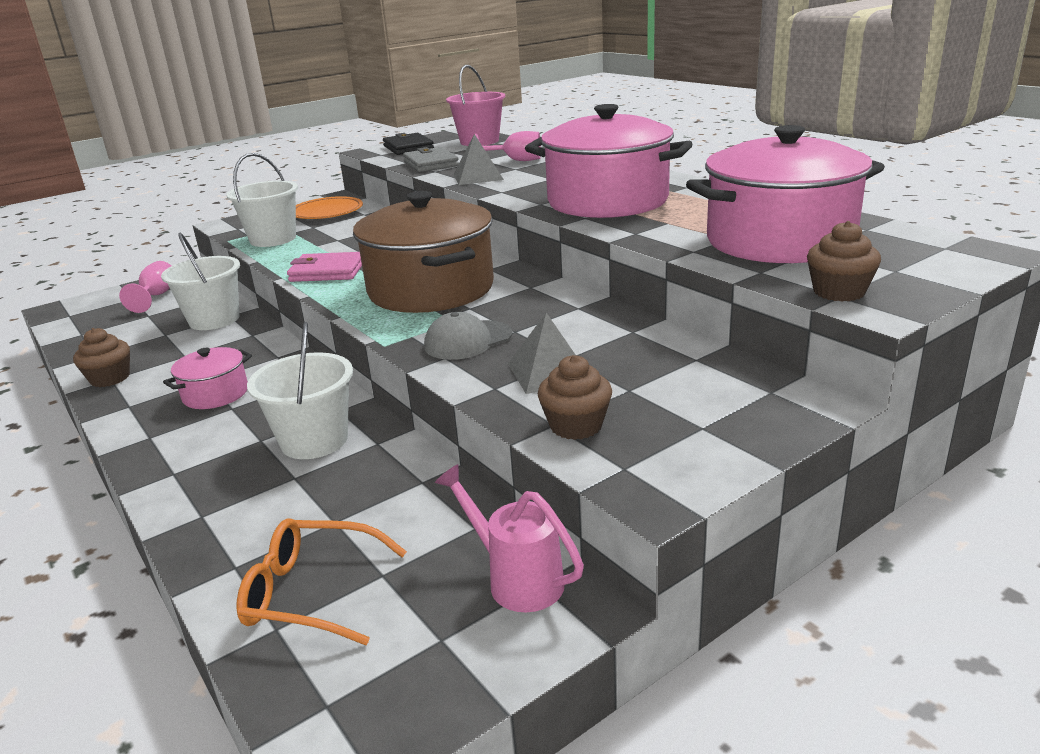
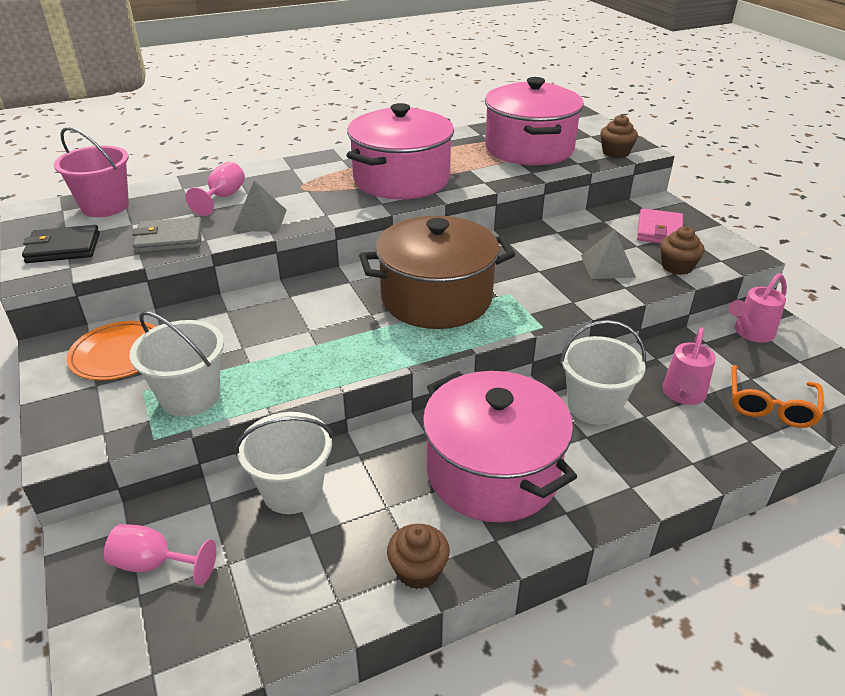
camera: 80 degrees left, 10 degrees up
(215, 394) = (492, 472): pink pot -> pink pot, size x2.10
(327, 271) = (346, 354): pink wallet -> pink wallet (659, 230)
(337, 507) = (683, 395): none -> pink watering can
(468, 340) = (548, 290): grey cap -> none

